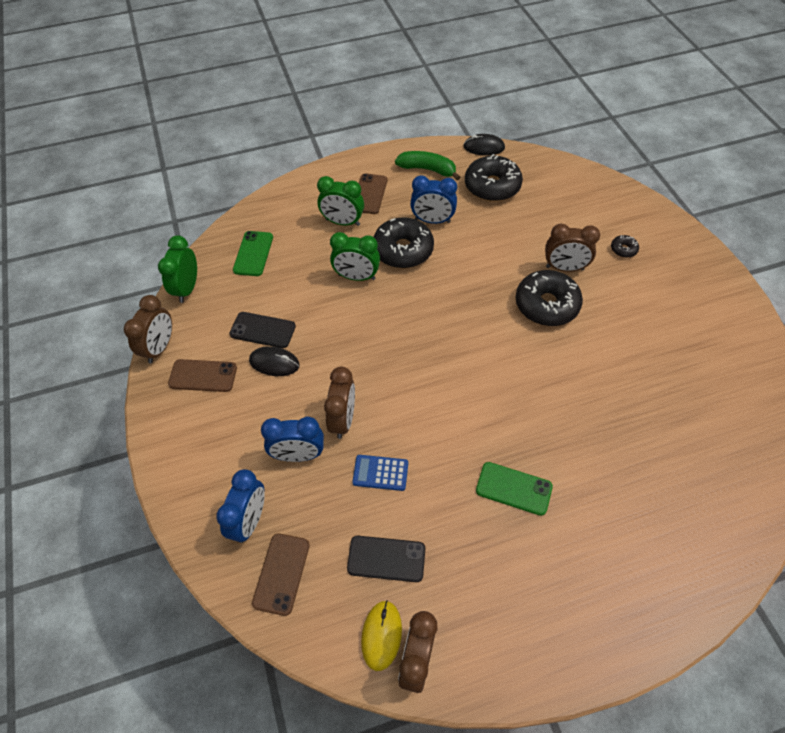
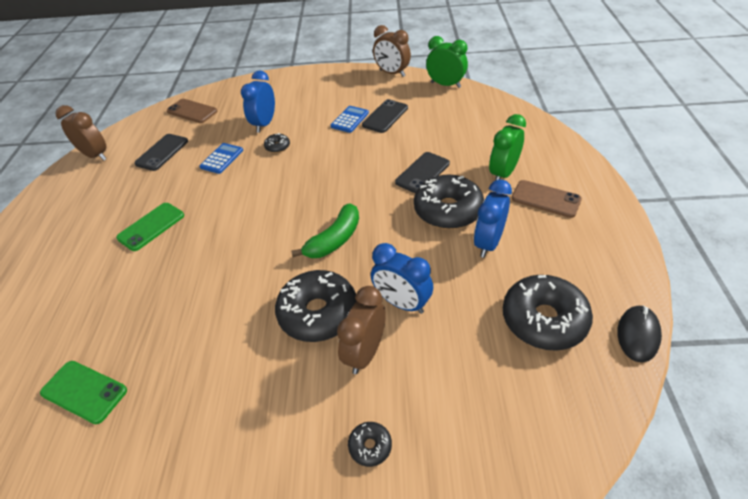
camera: 110 degrees right, 10 degrees down
(203, 376) = (357, 89): brown phone -> none
(250, 520) = (234, 102): blue clock -> blue clock (402, 303)
(253, 254) = (474, 117): green phone -> green phone (84, 392)
(274, 363) = (350, 120): black mouse -> blue calculator
(343, 420) = (277, 147): brown clock -> black donut
(356, 277) = (422, 173): green clock -> black phone
(381, 635) = (122, 144): yellow mouse -> none
(427, 169) = (587, 258): green banana -> green banana (334, 240)

